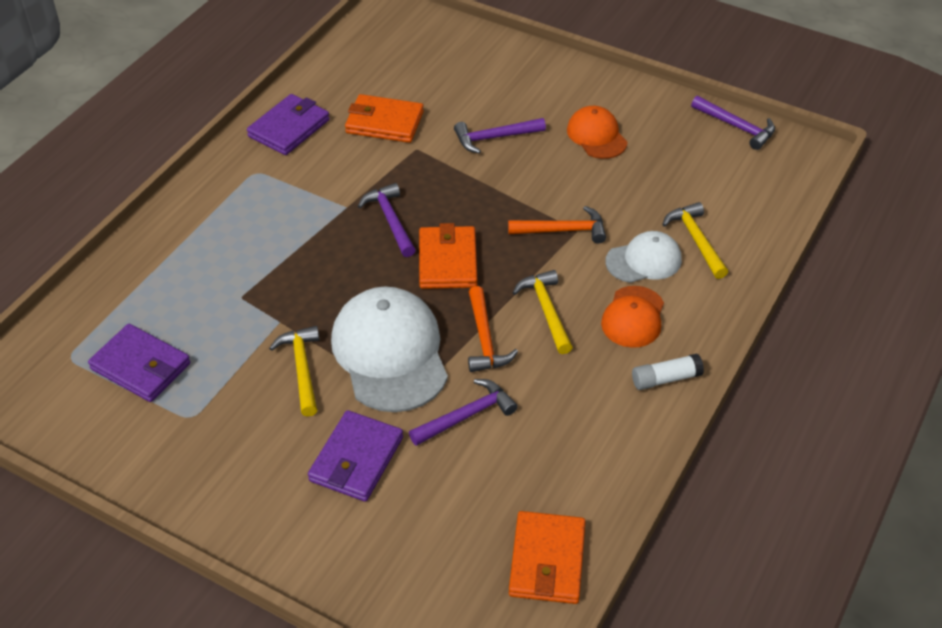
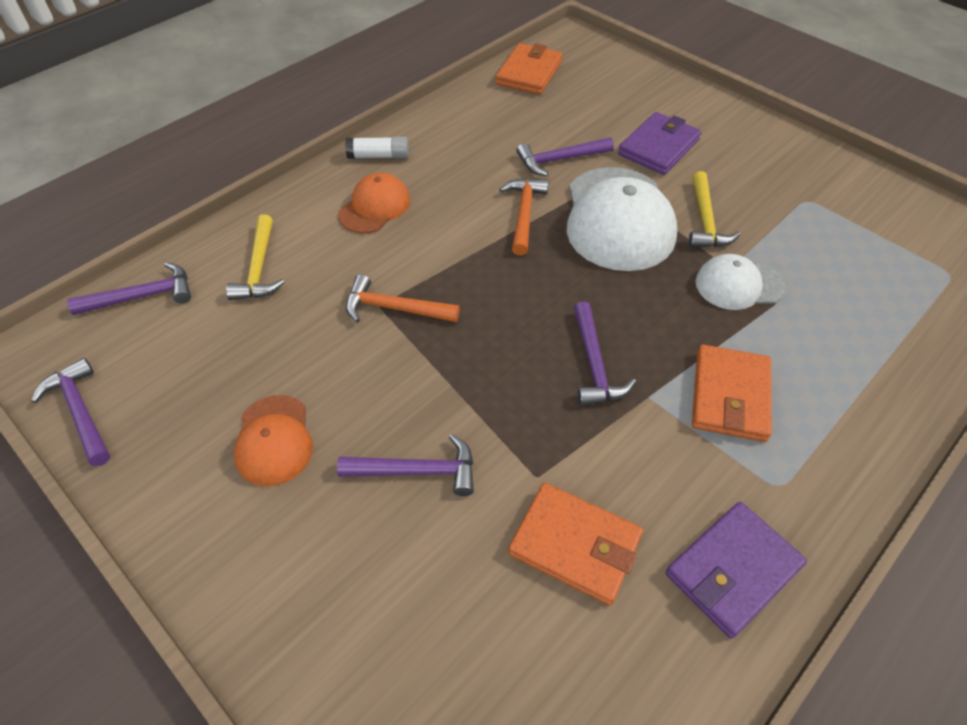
camera: 165 degrees left, 5 degrees up
(140, 366) = (870, 251): purple wallet -> none
(447, 261) = (538, 298): orange wallet -> orange wallet (730, 396)
(546, 310) = (454, 228): yellow hammer -> none
(644, 261) = (328, 257): white cap -> white cap (738, 285)
(769, 201) = (142, 296): none -> purple hammer

